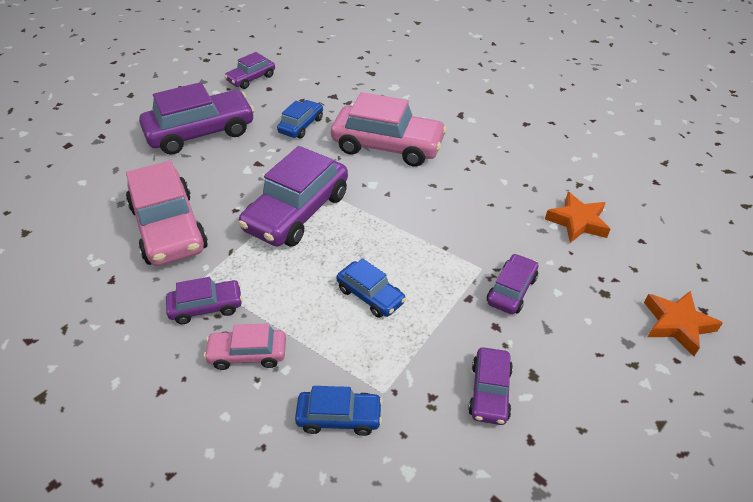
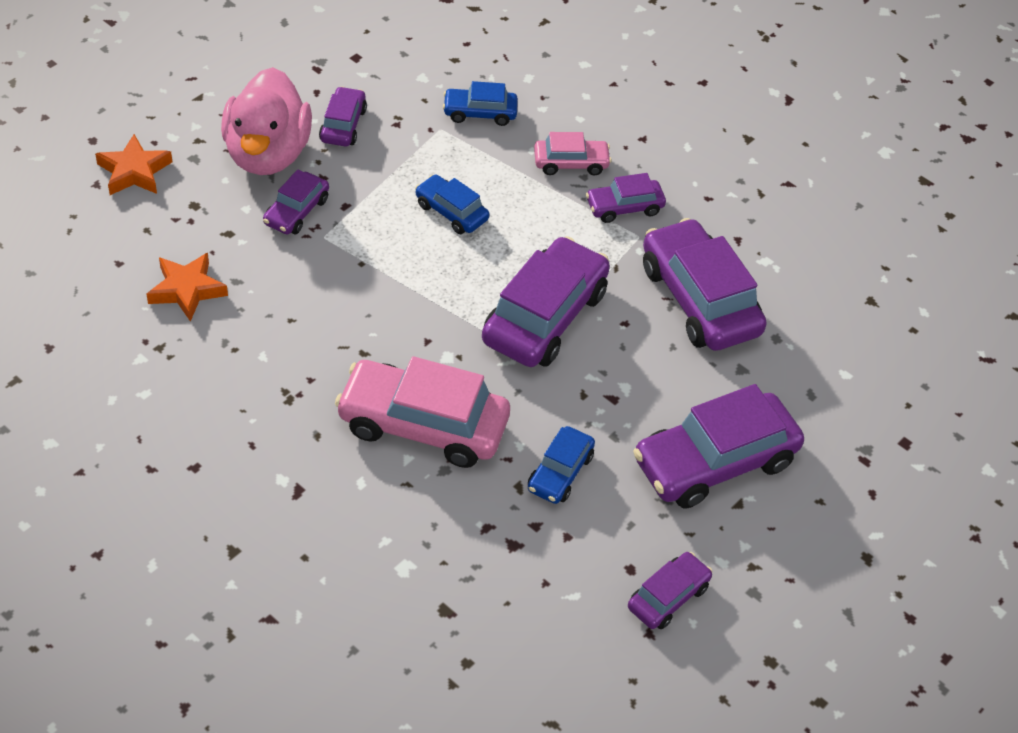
camera: 175 degrees right, 5 degrees up
(169, 228) = (699, 299): pink car -> purple car
(558, 351) = (267, 154): none -> pink duck

